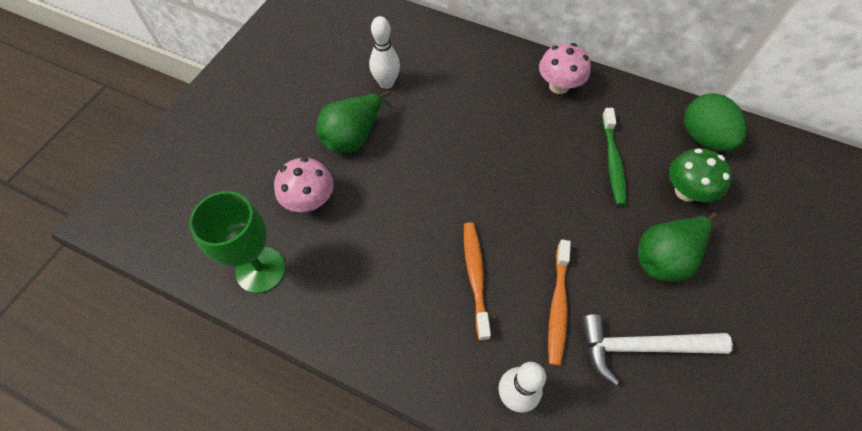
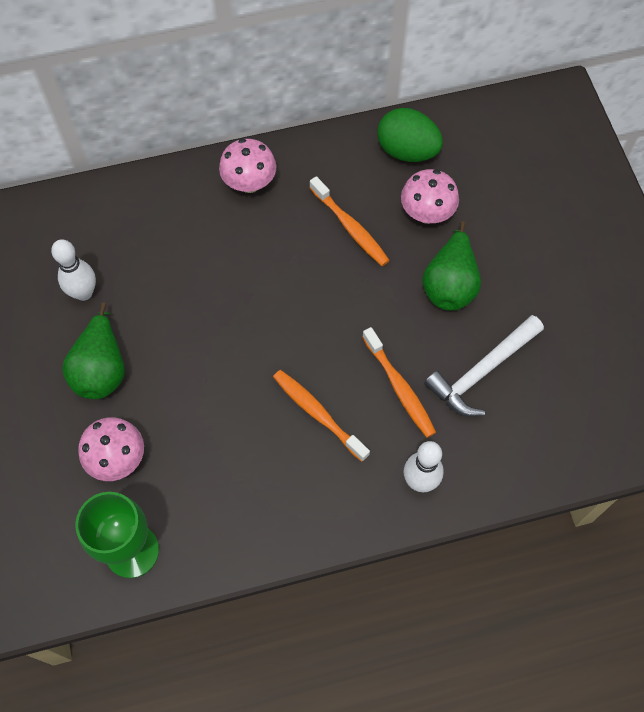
camera: 40 degrees left, 5 degrees up
(612, 161) = (350, 227): green toothbrush -> orange toothbrush
(686, 191) = (427, 213): green mushroom -> pink mushroom

